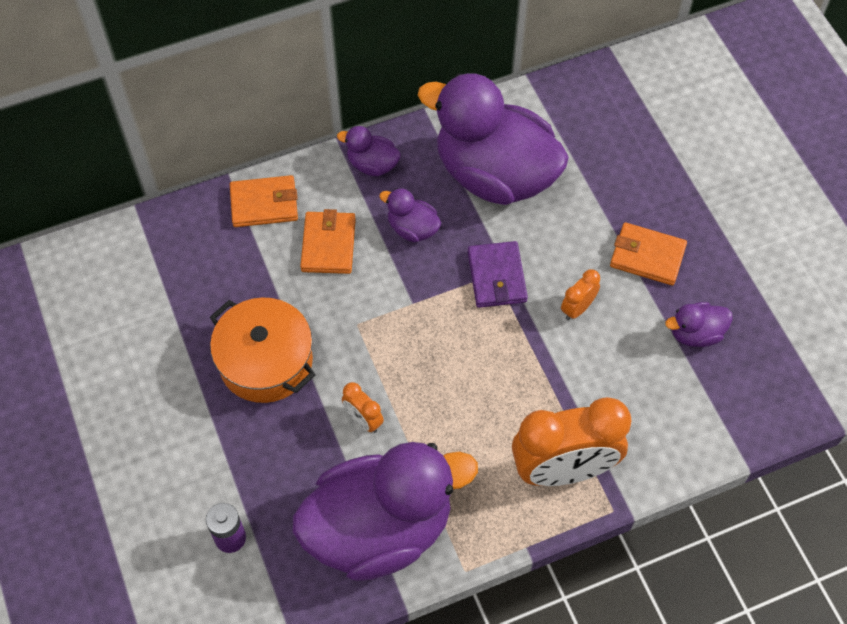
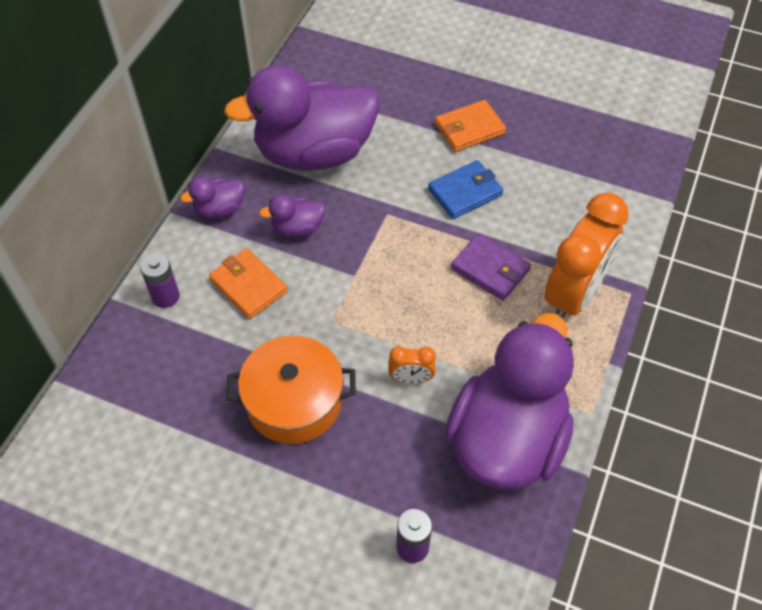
camera: 45 degrees left, 5 degrees down
(264, 204) = (165, 296): orange wallet -> purple battery
(497, 277) = (391, 214): purple wallet -> purple wallet (490, 269)
(577, 308) = (465, 192): orange clock -> blue wallet
(695, 334) = (551, 151): purple duck -> none

